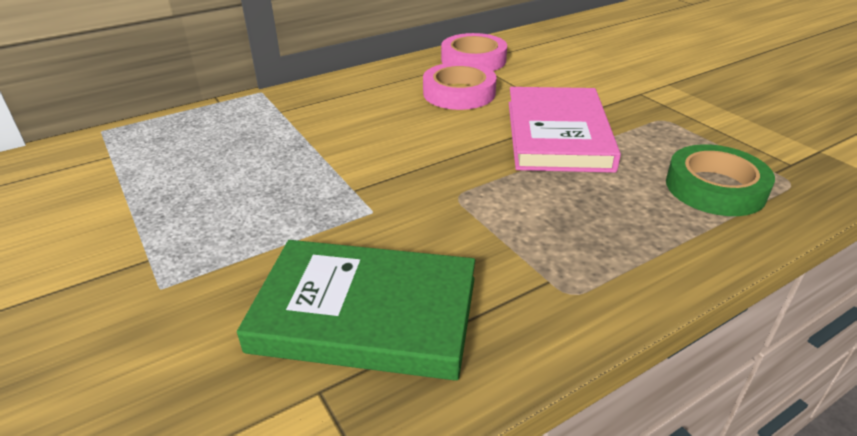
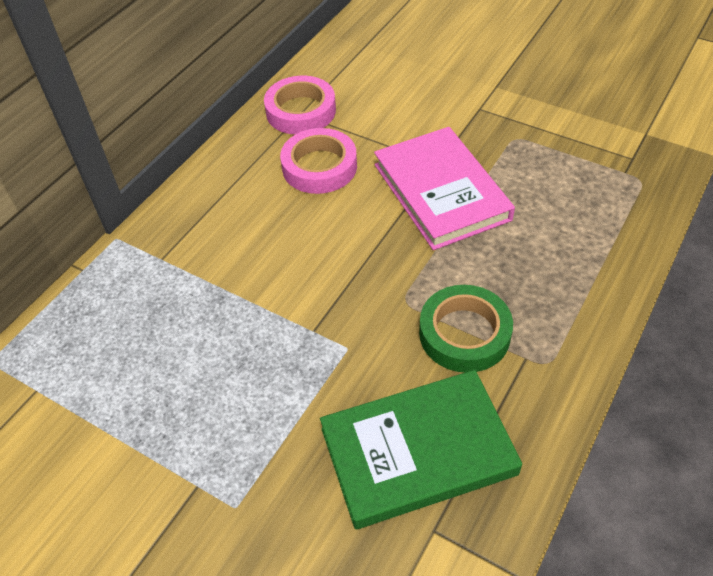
camera: 25 degrees left, 15 degrees up
(715, 188) = (591, 209): green tape -> green tape (464, 333)

